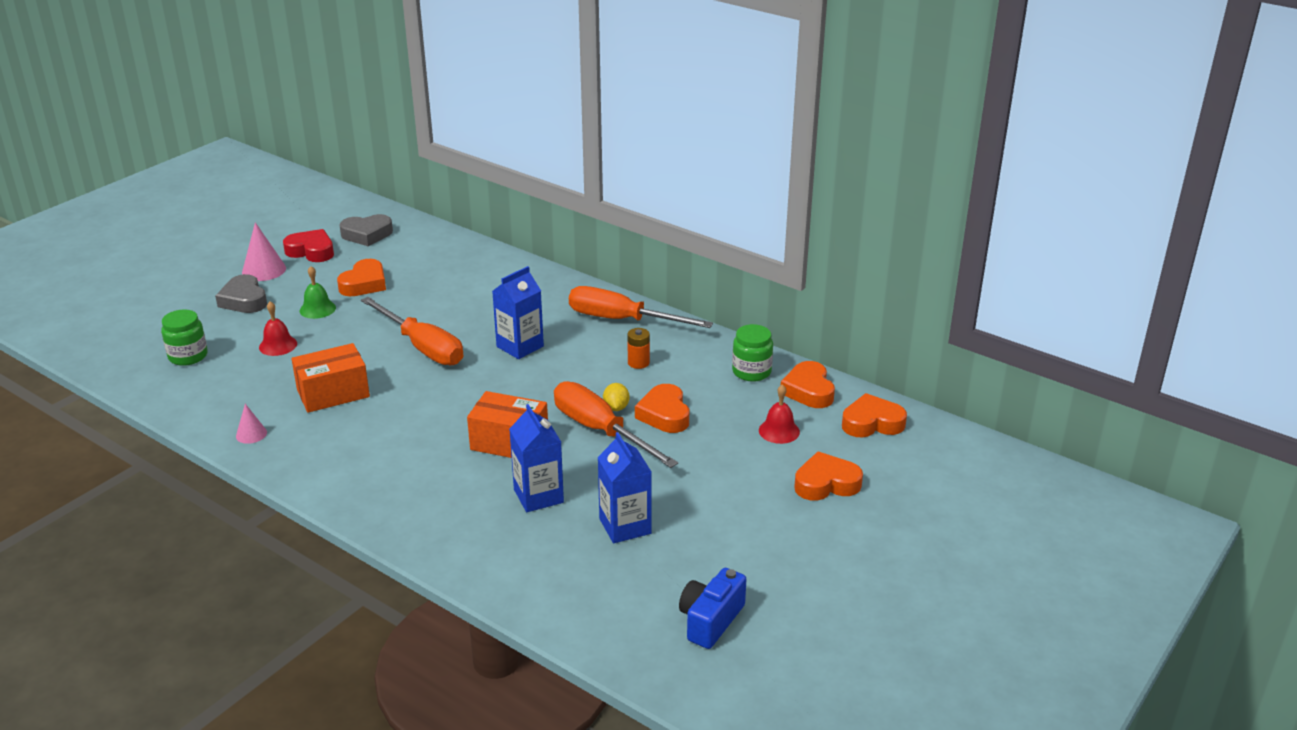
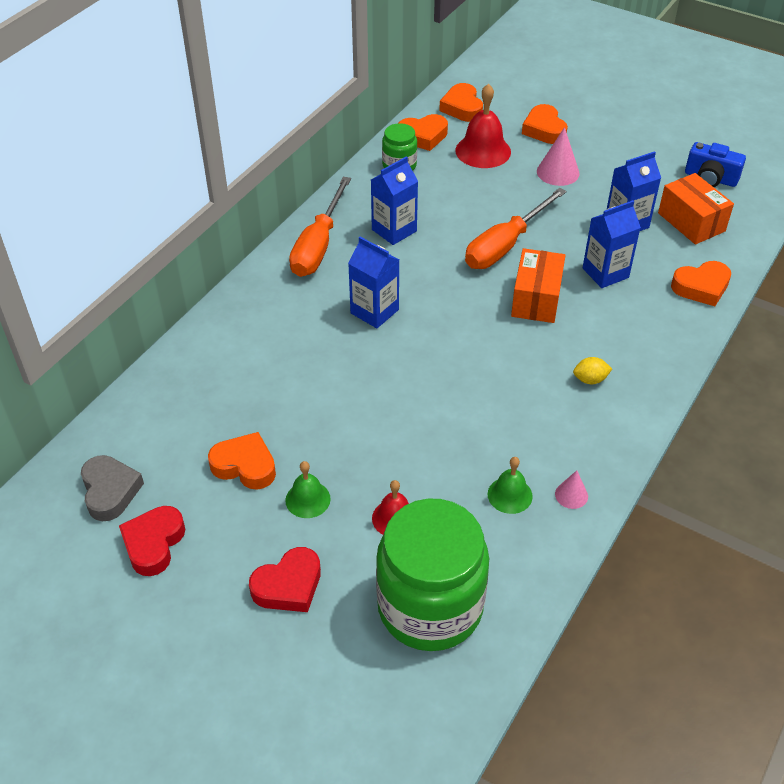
camera: 95 degrees left, 15 degrees up
(188, 356) = (430, 607): green jar -> green jar, size x2.12
(244, 300) = (288, 586): grey heart -> red heart
(264, 270) = (205, 586): pink cone -> pink cone (558, 172)
(269, 401) = (510, 495): none -> green bell
(333, 393) = (483, 443): orange box -> orange box (691, 222)
(422, 347) = (384, 386): orange screwdriver -> none
(616, 408) = (469, 239): yellow lemon -> yellow lemon (590, 379)
(638, 363) = (394, 230): orange battery -> blue carton
(664, 414) = (473, 211): orange heart -> orange heart (701, 287)
(779, 431) = (483, 151): red bell -> red bell, size x1.68

